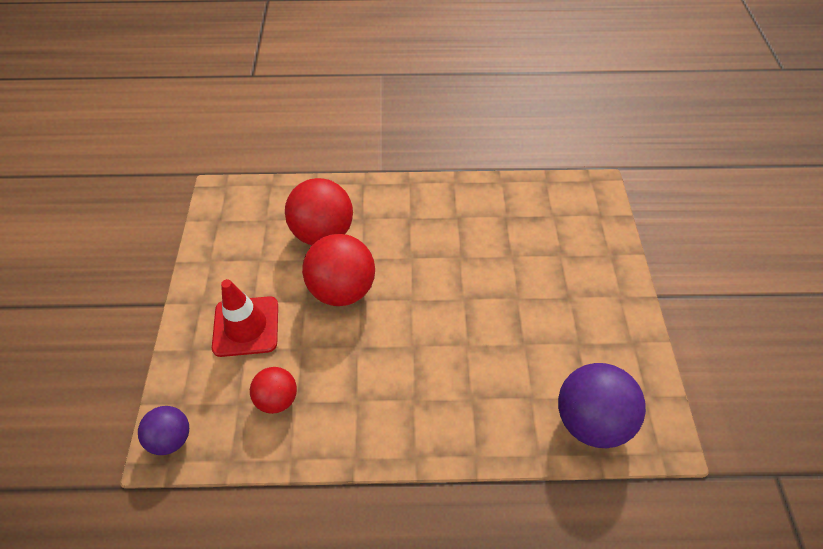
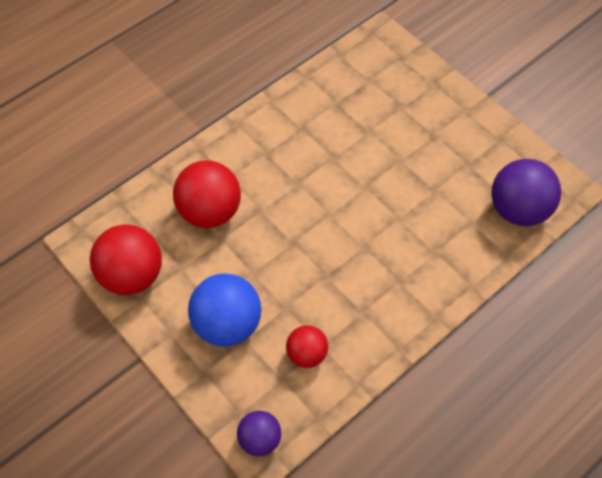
camera: 40 degrees left, 5 degrees up
(246, 326) = (227, 324): red traffic cone -> blue ball
(342, 289) = (271, 244): red ball -> red ball (132, 275)

